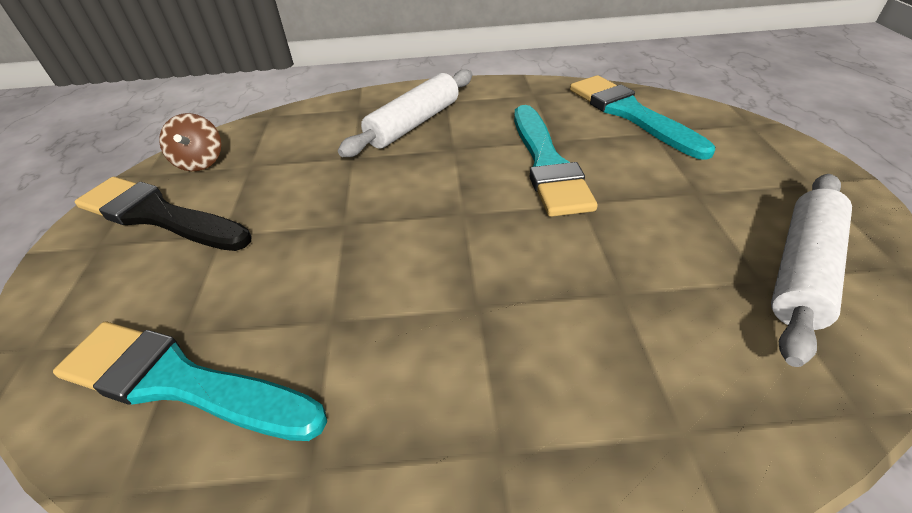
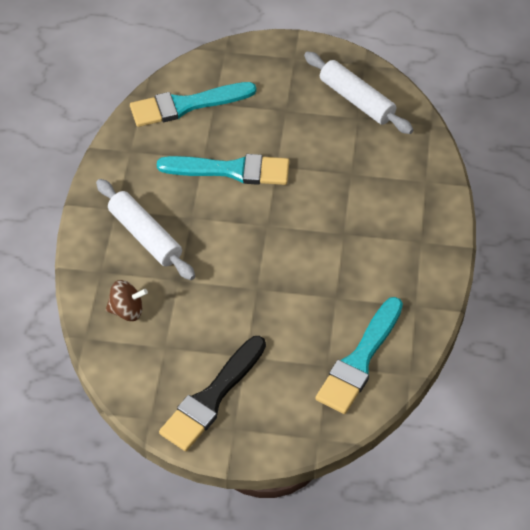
camera: 80 degrees left, 10 degrees up
(201, 162) = (147, 381): brown spinning top -> brown spinning top (127, 310)

